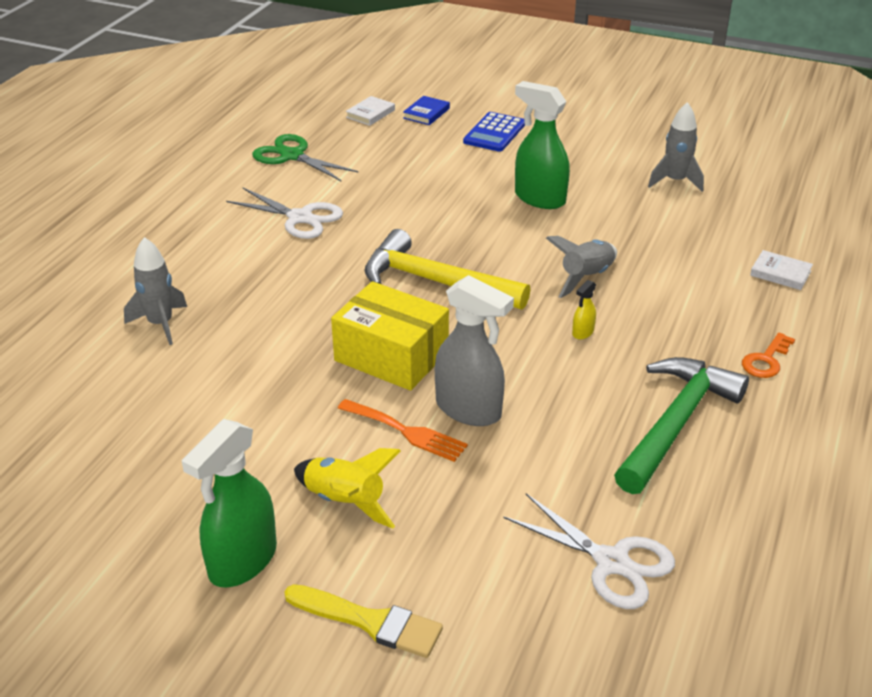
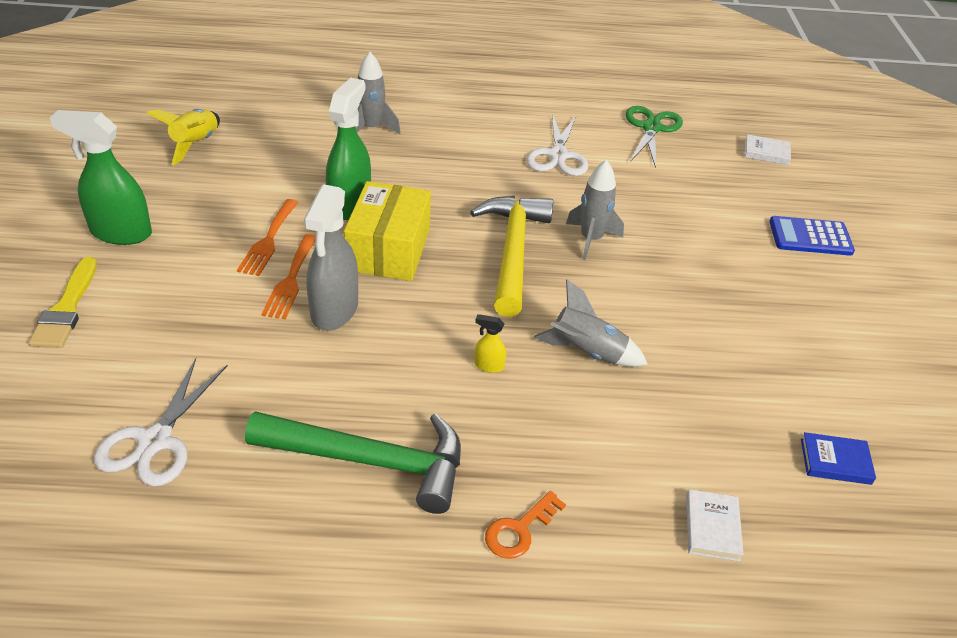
camera: 65 degrees right, 5 degrees up
(329, 437) = (268, 240): none -> orange fork
(345, 502) = (195, 266): yellow rocket -> yellow rocket (195, 144)
(426, 113) = (802, 185): blue book -> blue book (835, 461)
(539, 198) = (710, 292): green spray bottle -> green spray bottle (350, 204)
(675, 181) = (843, 398): grey rocket -> grey rocket (591, 239)
(766, 360) = (519, 530): orange key -> orange key turned 60 degrees counterclockwise

